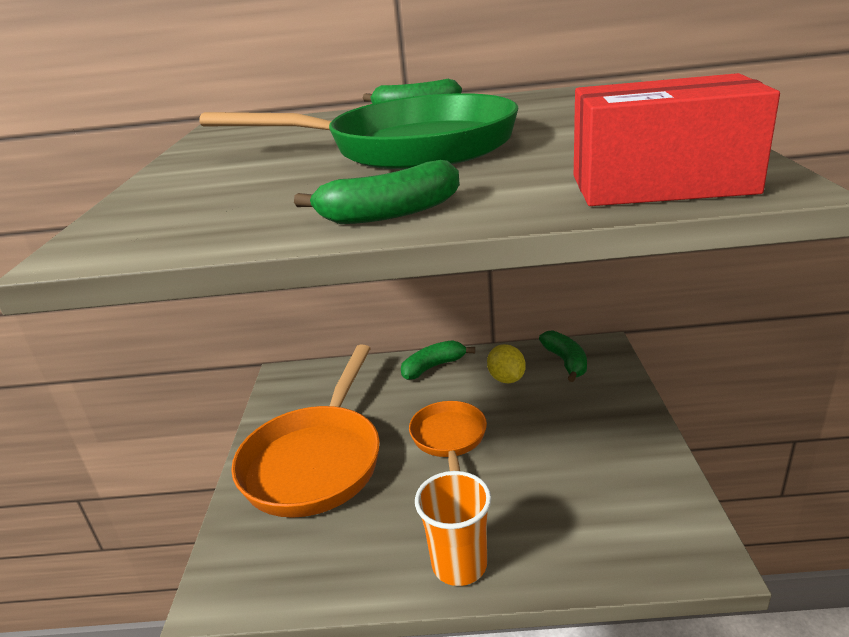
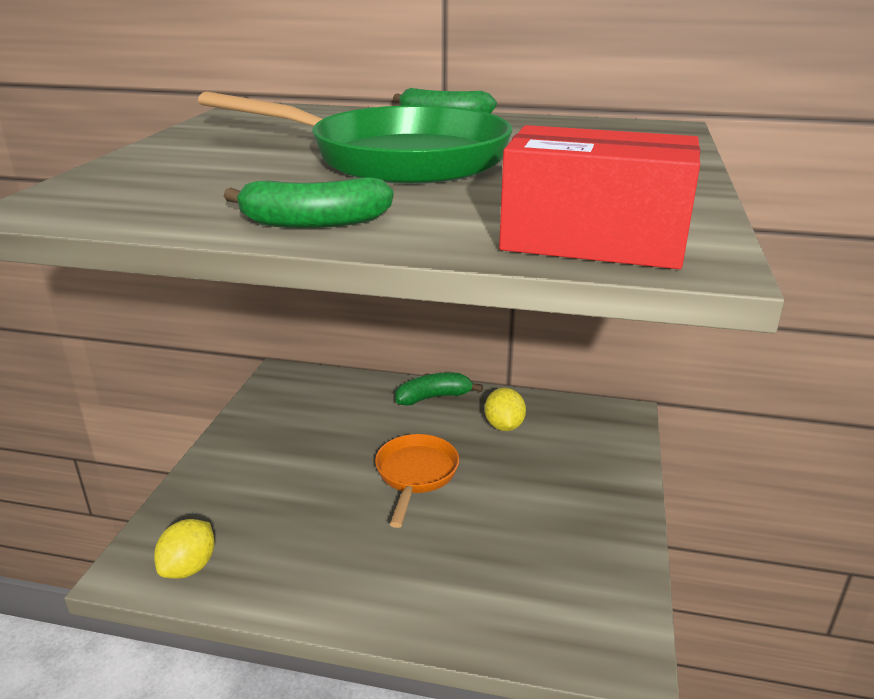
camera: 10 degrees right, 0 degrees up
(274, 577) = (189, 567): none -> yellow lemon
(316, 460) = (275, 466): orange pan -> none
(459, 564) = (369, 600): orange cup -> none
(566, 362) = (576, 422): green banana -> none

